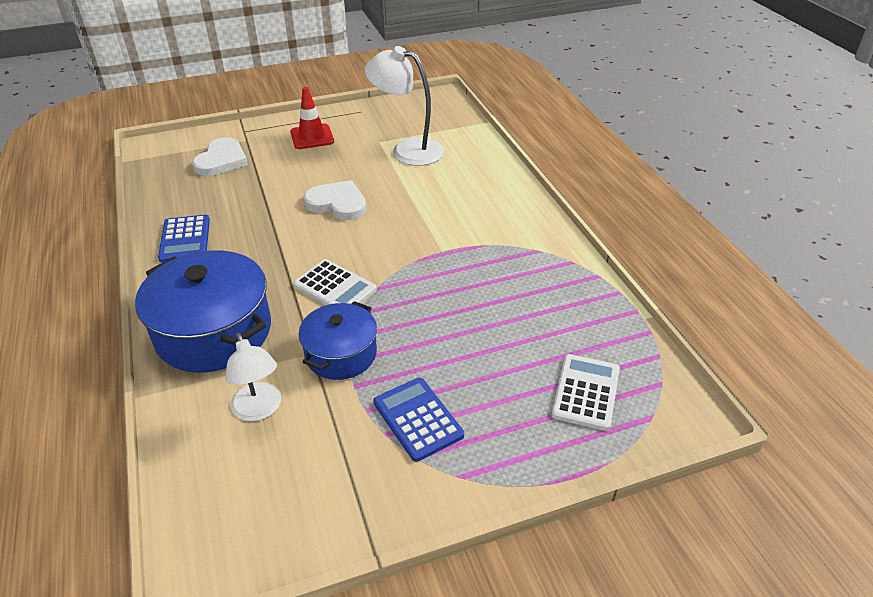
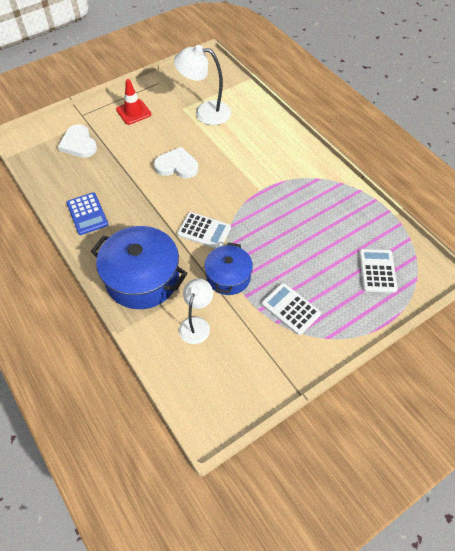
camera: 15 degrees left, 15 degrees up
(221, 160) = (79, 144): white heart -> white heart turned 150 degrees clockwise
(259, 410) = (196, 324): white lamp -> white lamp turned 120 degrees counterclockwise
(417, 419) = (290, 309): blue calculator -> white calculator

